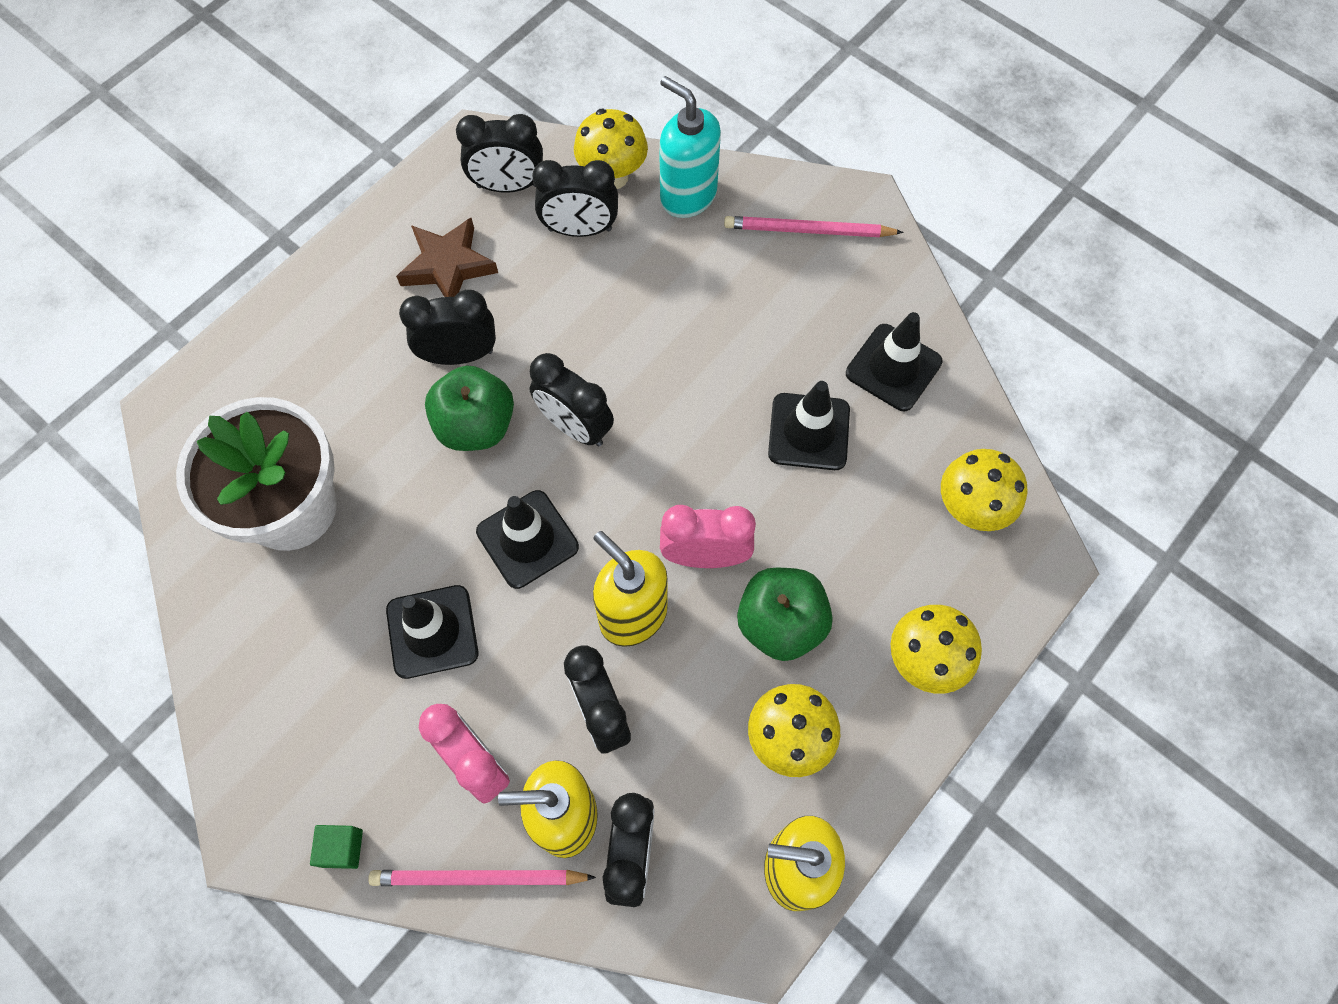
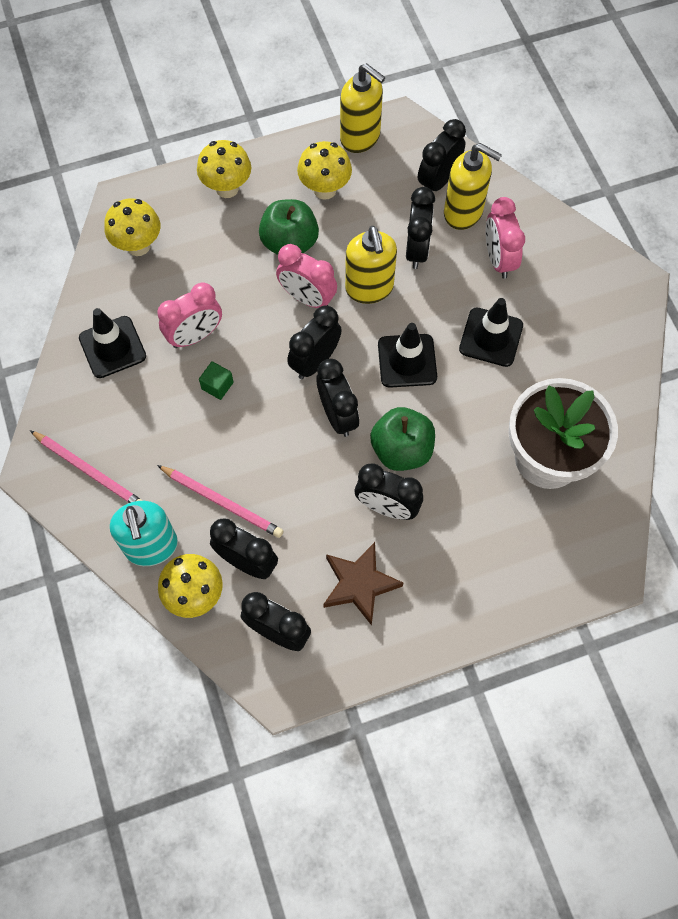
camera: 150 degrees left, 0 degrees up
(342, 848) = (589, 255): green cube -> green cube (217, 385)
(478, 878) = (523, 208): pink pencil -> pink pencil (222, 502)
(642, 477) = (315, 361): none -> black clock
(809, 432) = (195, 336): black traffic cone -> pink clock

